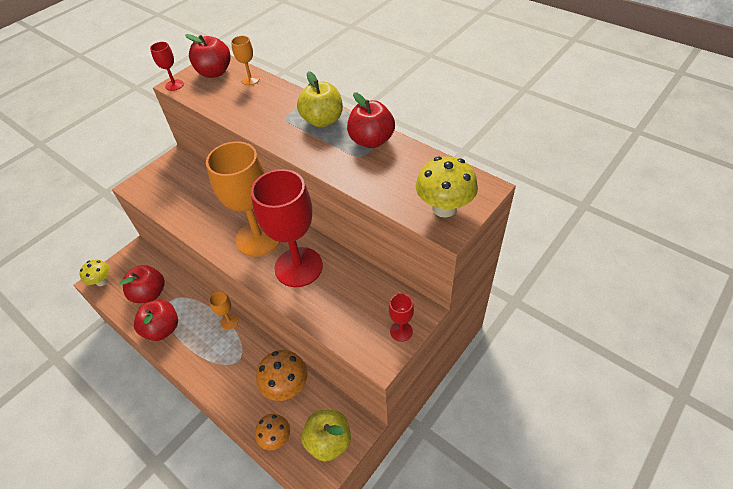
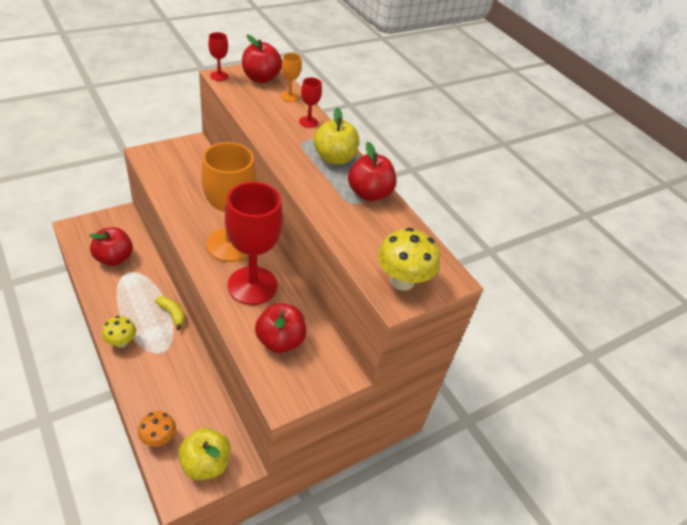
camera: 10 degrees right, 5 degrees down
(102, 281) = (78, 229): yellow mushroom -> yellow mushroom (121, 342)
(162, 329) = (109, 295): red apple -> red apple (280, 341)
(229, 321) = (172, 314): orange goblet -> yellow banana
(286, 387) = (193, 396): orange mushroom -> none
(401, 331) = (316, 384): red goblet -> red goblet (308, 122)

